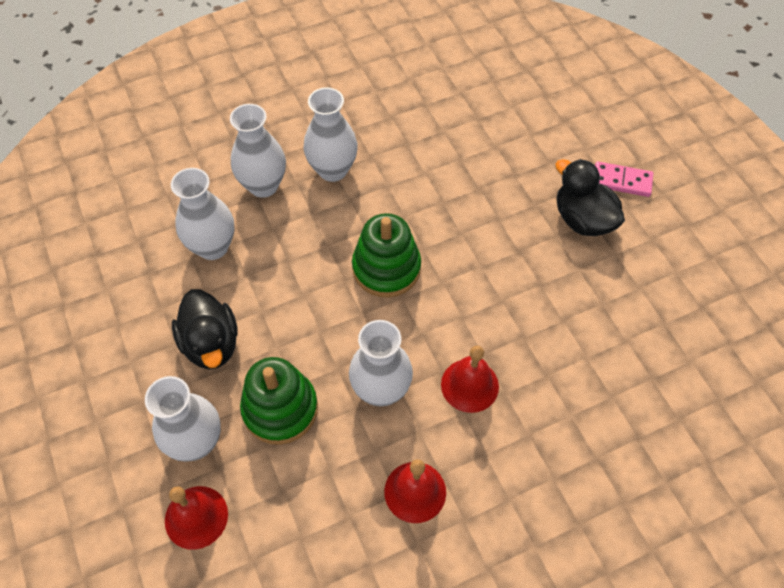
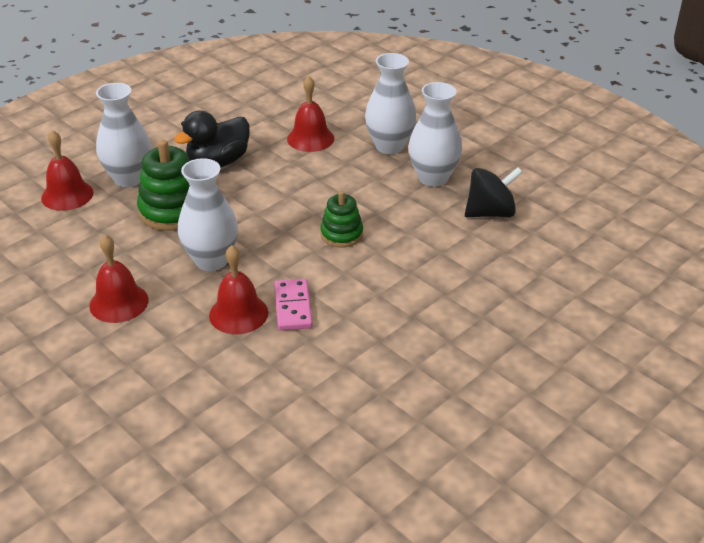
camera: 70 degrees right, 20 degrees down
(213, 247) = (310, 138): white vase -> red bell
(386, 268) = (341, 234): green stacking toy -> green stacking toy, size x0.62
(403, 148) = (490, 213): none -> black spinning top
(582, 219) = (485, 357): black duck -> none
(621, 181) = (564, 380): pink domino -> pink domino (293, 307)

